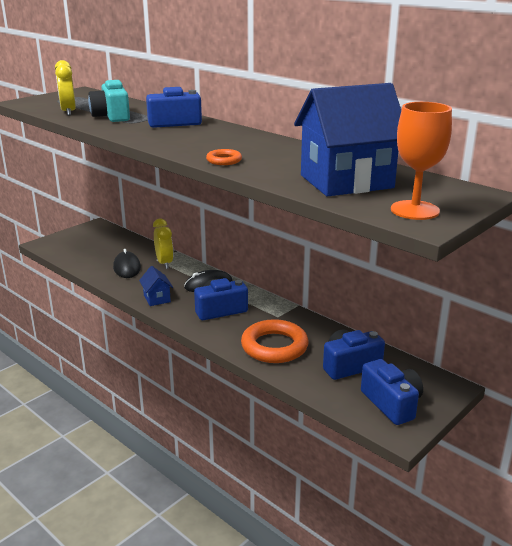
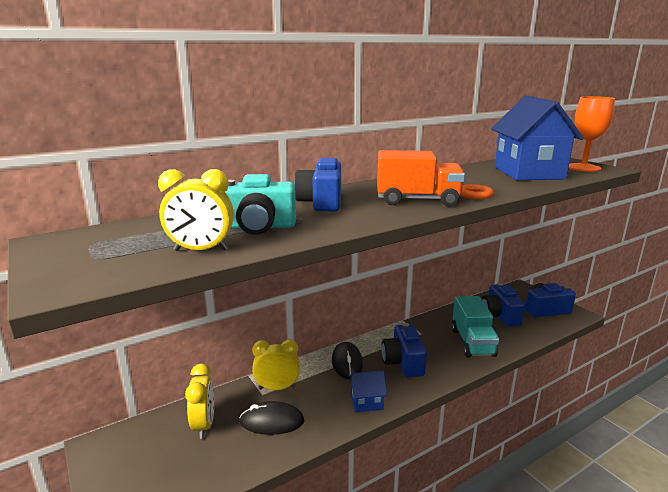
camera: 75 degrees left, 5 degrees down
(119, 248) = (204, 425): none -> yellow clock
(194, 144) = (417, 200): none -> orange truck
(274, 346) = (472, 342): orange ring -> turquoise truck

